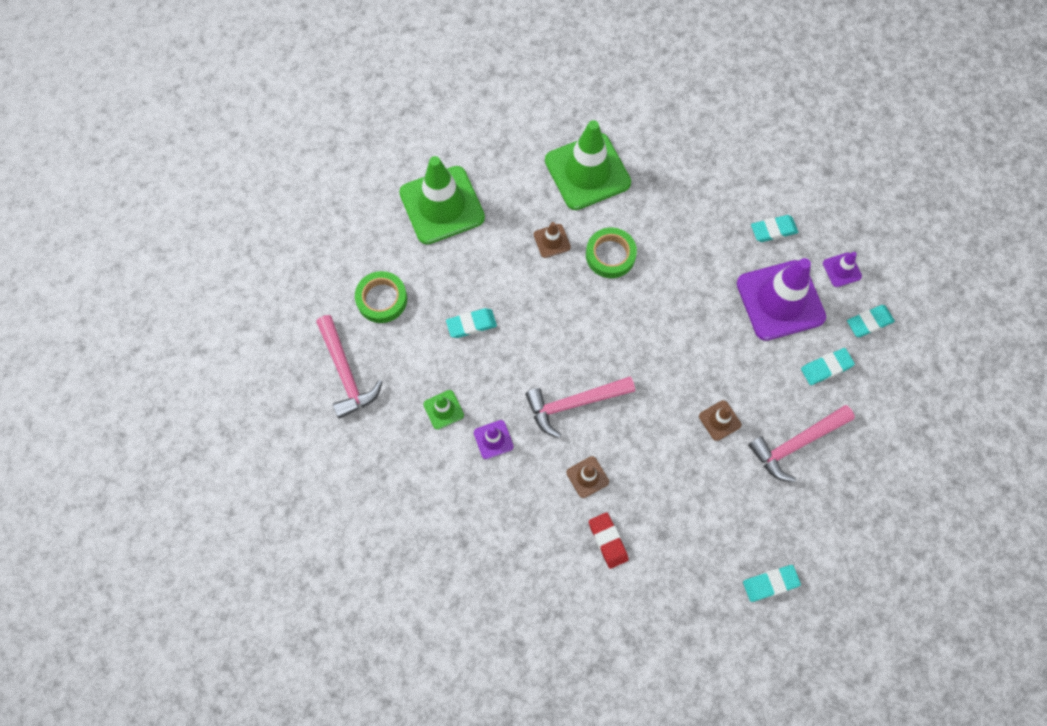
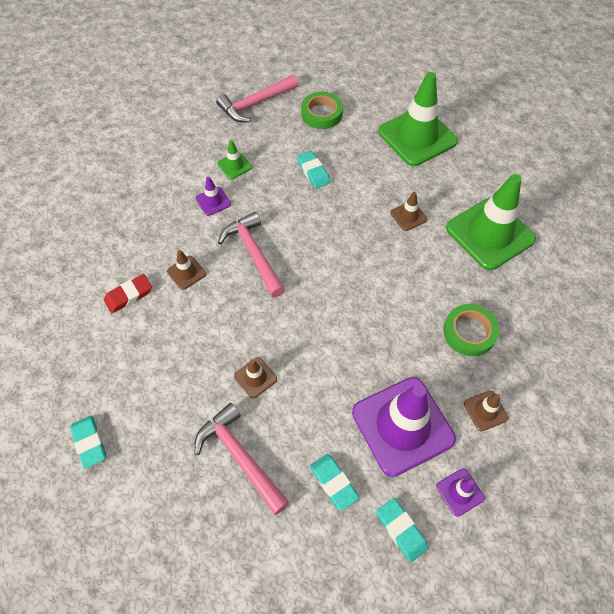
camera: 80 degrees right, 10 degrees down
(610, 255) = (408, 263): green tape -> green tape (469, 332)
(773, 230) = (485, 411): turquoise eraser -> brown traffic cone

